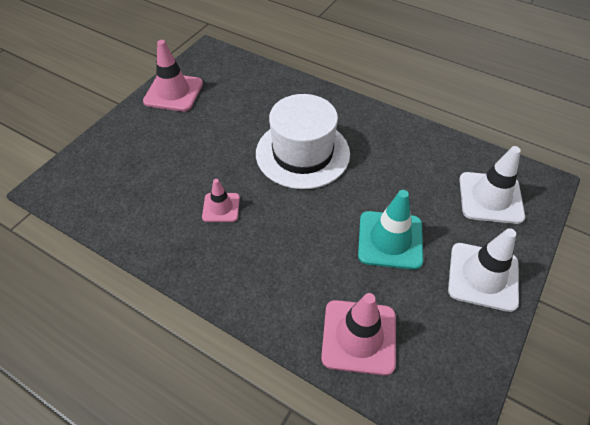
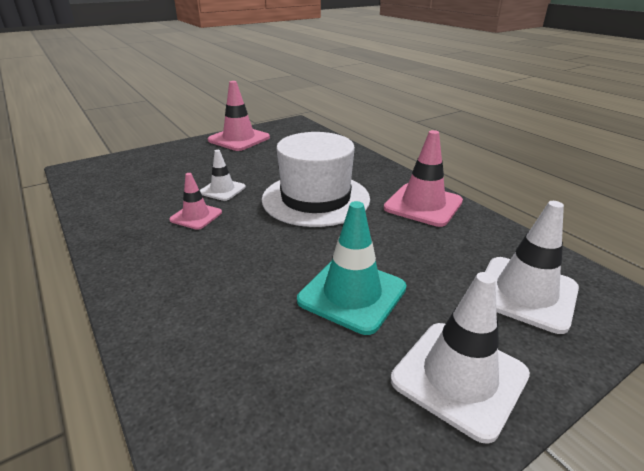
camera: 25 degrees right, 20 degrees down
(217, 168) = (222, 190): none -> white traffic cone
(359, 337) = (223, 381): pink traffic cone -> pink traffic cone (423, 205)

